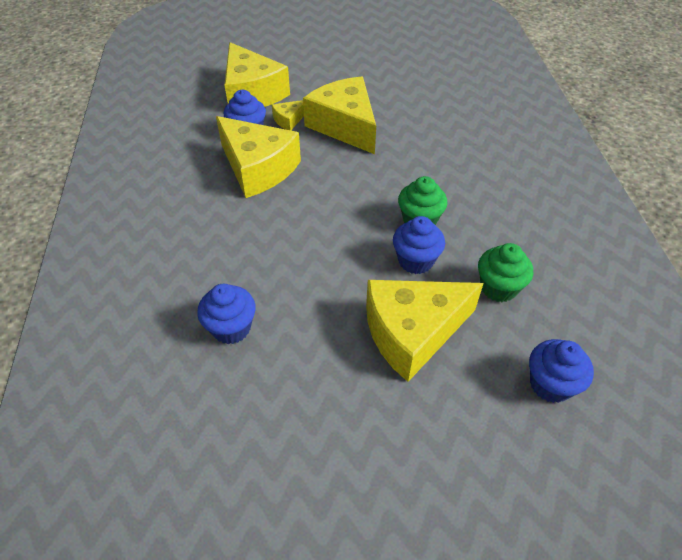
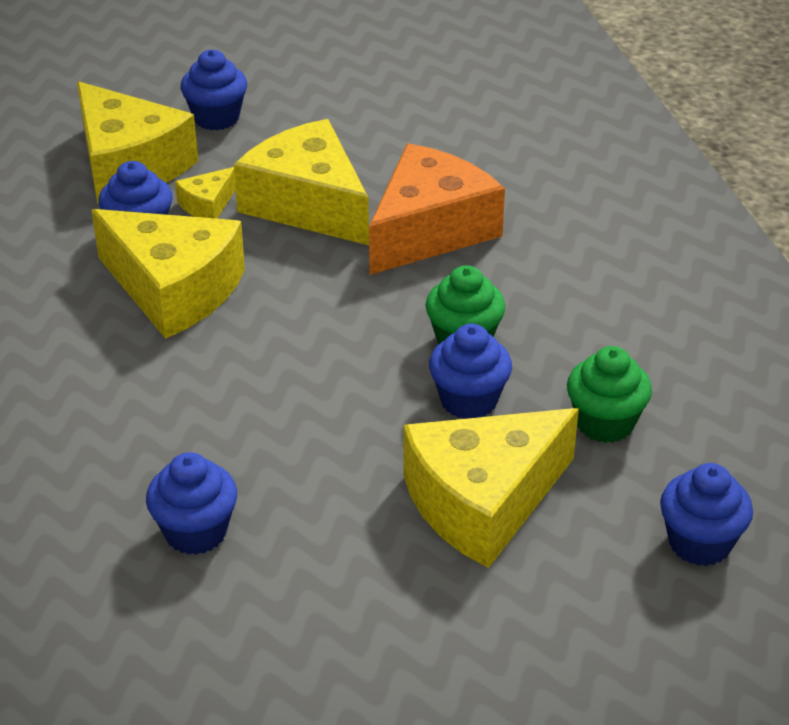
camera: 10 degrees left, 10 degrees down
(306, 71) = (216, 118): none -> blue cupcake
(411, 149) = (430, 230): none -> orange cheese

